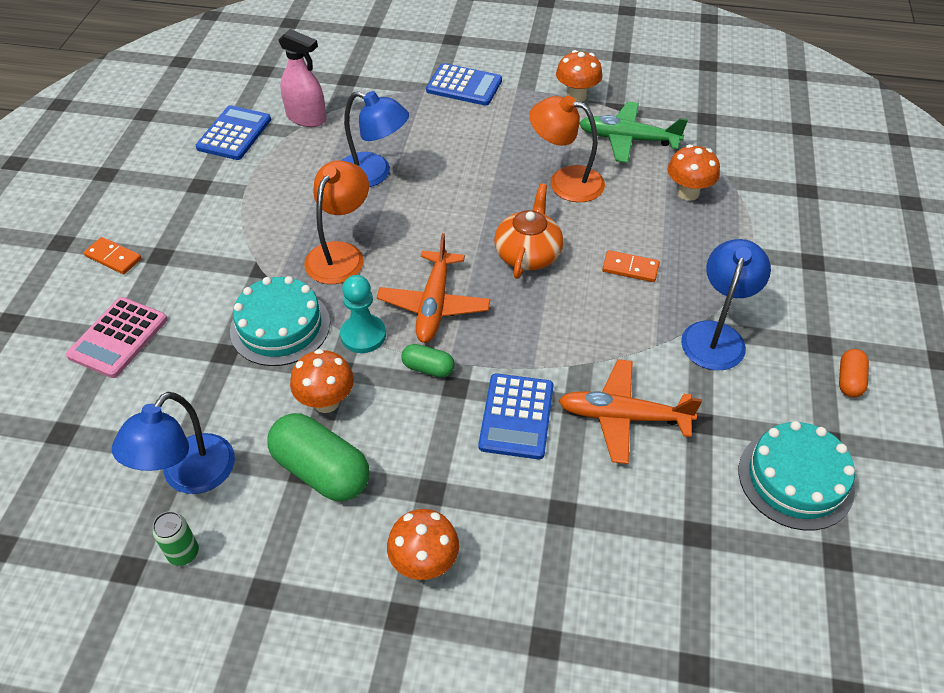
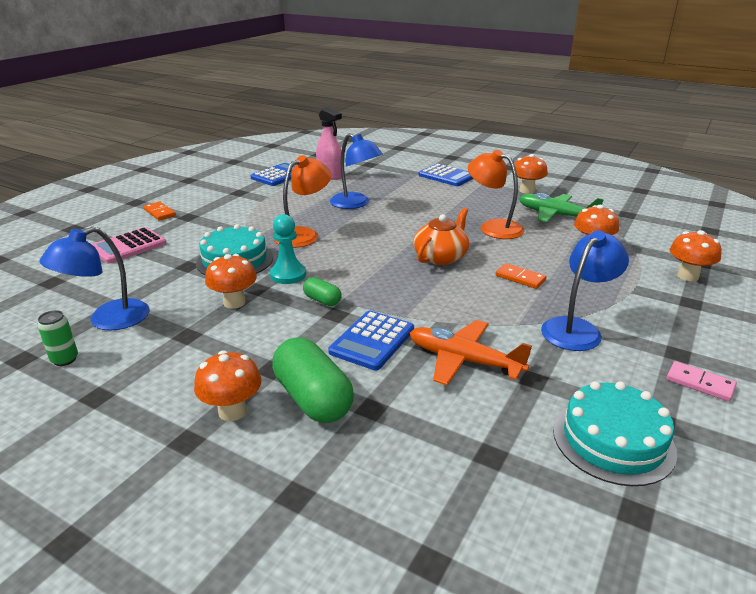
camera: 20 degrees right, 20 degrees down
(321, 471) = (200, 338): green capsule -> green capsule (313, 398)
(434, 305) = (351, 269): orange plane -> none
(799, 218) = (687, 276): none -> orange mushroom
(849, 380) = (700, 383): orange capsule -> pink domino

